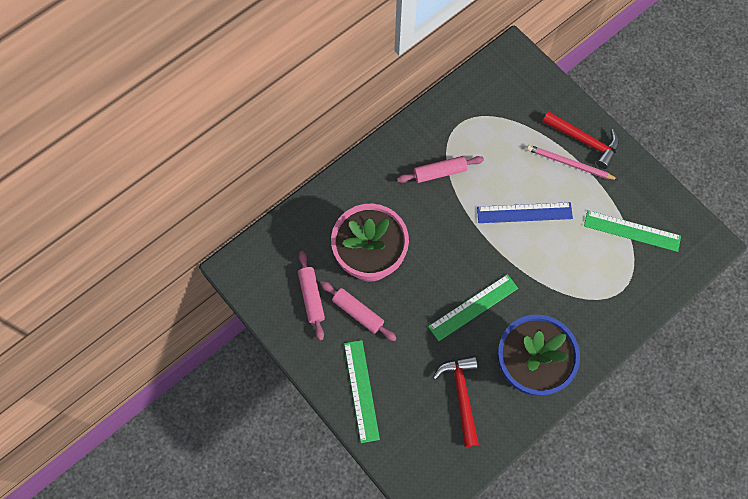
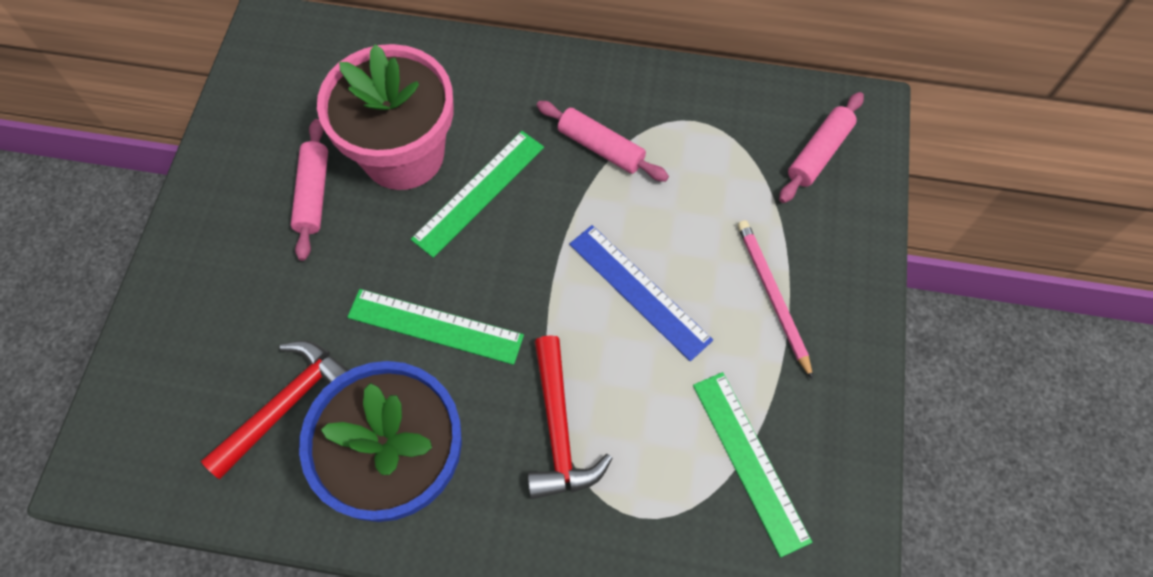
camera: 50 degrees right, 5 degrees down
(311, 297) = (294, 129): pink rolling pin -> pink rolling pin (818, 153)
(361, 390) = (202, 274): green ruler -> green ruler (479, 192)
(584, 141) = (828, 290): red hammer -> red hammer (559, 429)

